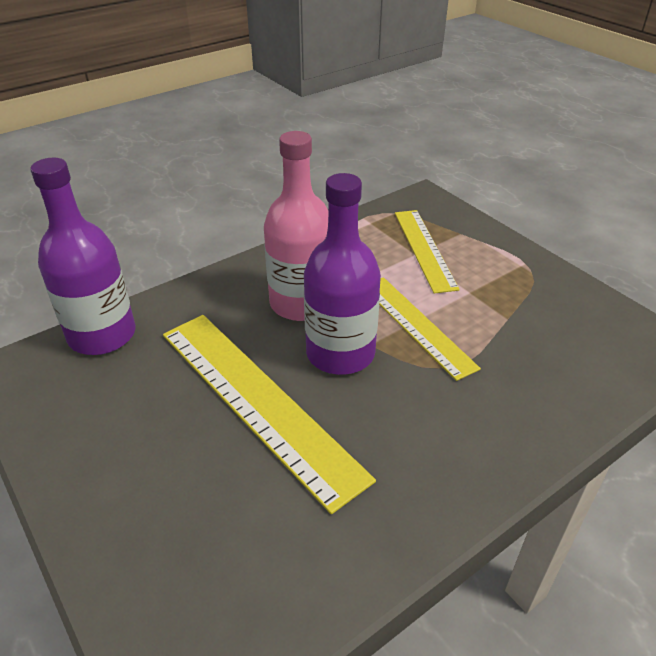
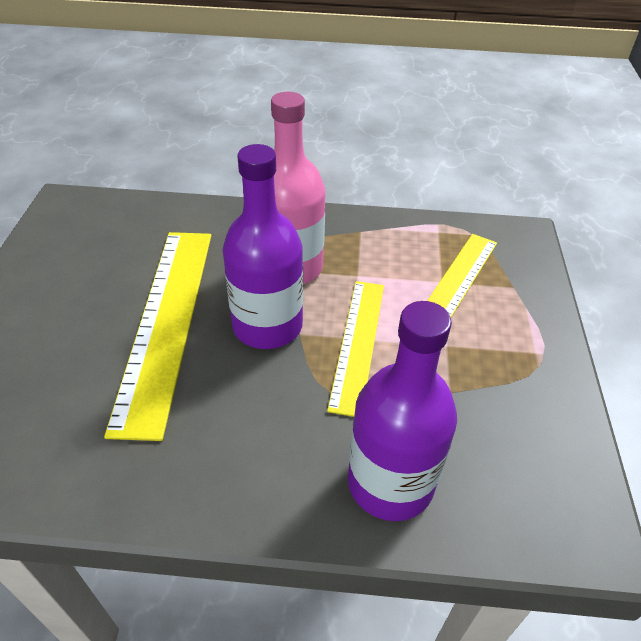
camera: 40 degrees right, 5 degrees up
(102, 335) = (136, 211): purple bottle -> purple bottle (390, 483)

